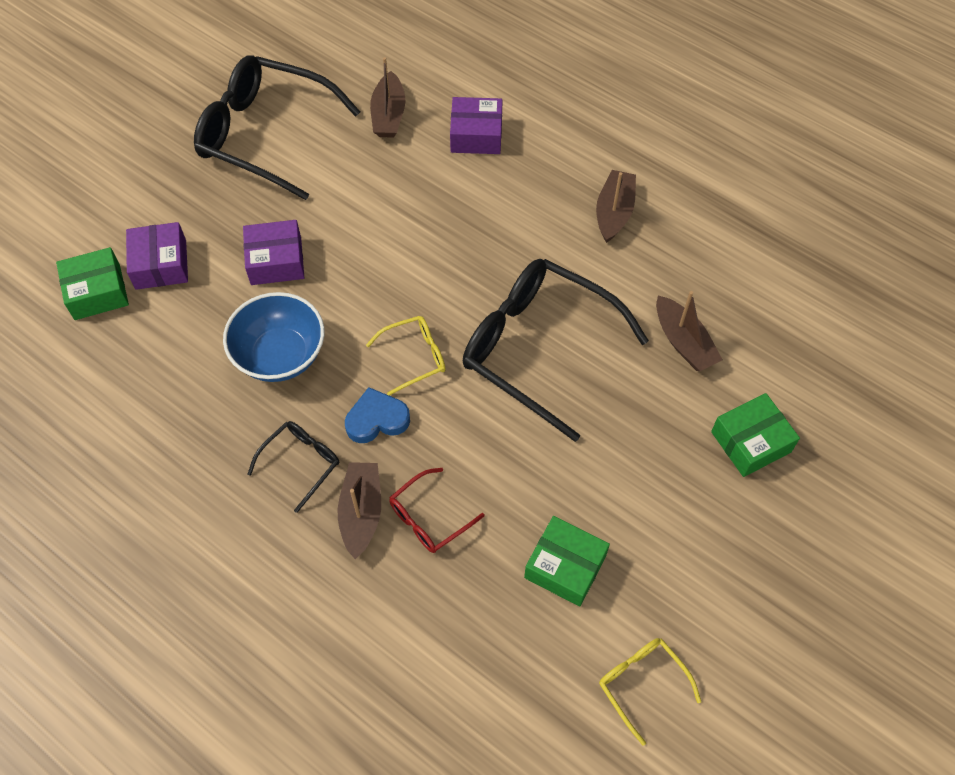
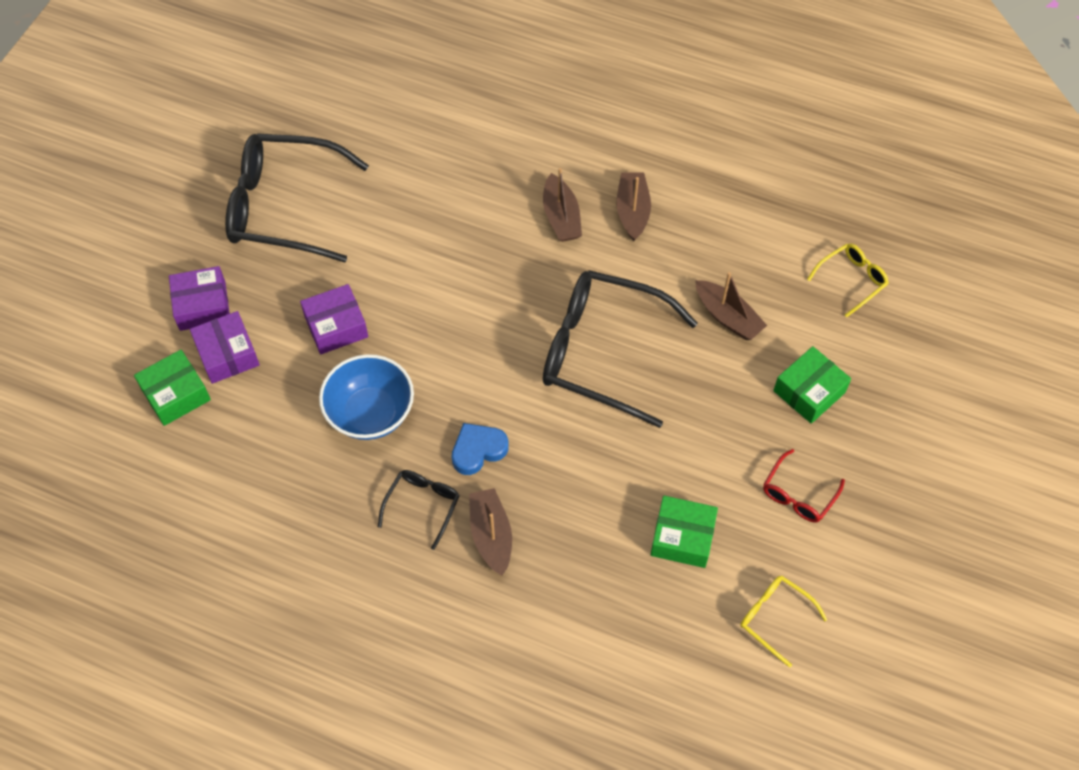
camera: 15 degrees left, 0 degrees up
(388, 115) = (395, 162): brown boat -> brown boat (561, 217)
(414, 357) = (493, 386): yellow glasses -> yellow glasses (851, 280)
(429, 518) = (552, 525): red glasses -> red glasses (798, 494)
(476, 135) = (484, 164): purple box -> purple box (202, 306)

